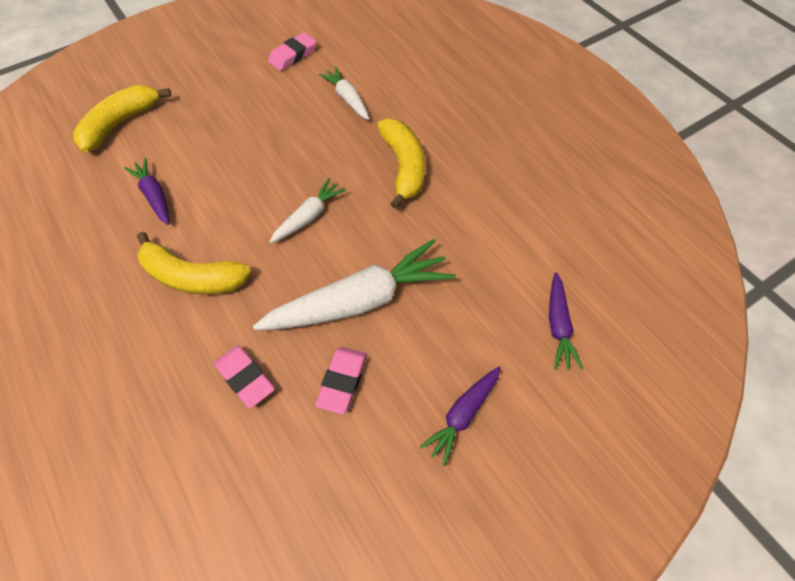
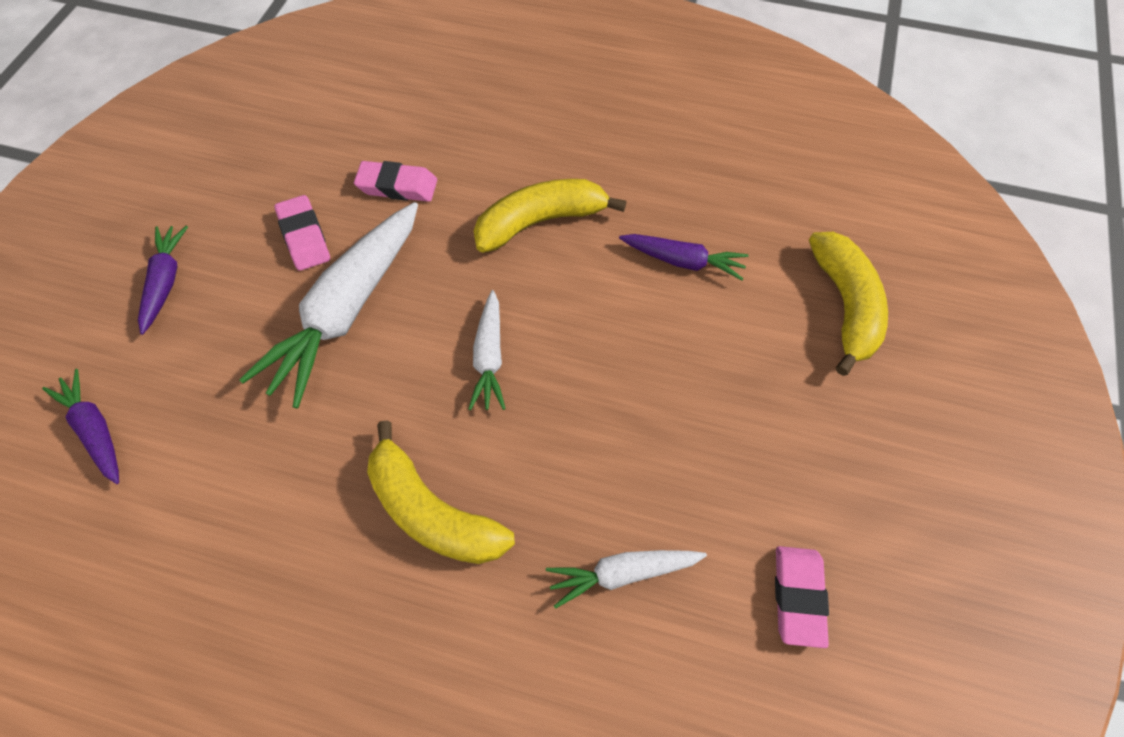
camera: 140 degrees right, 0 degrees up
(347, 99) = (622, 575): white carrot -> white carrot turned 150 degrees clockwise

